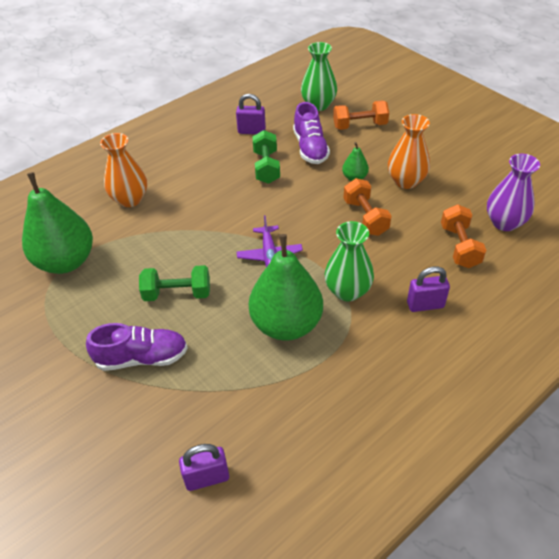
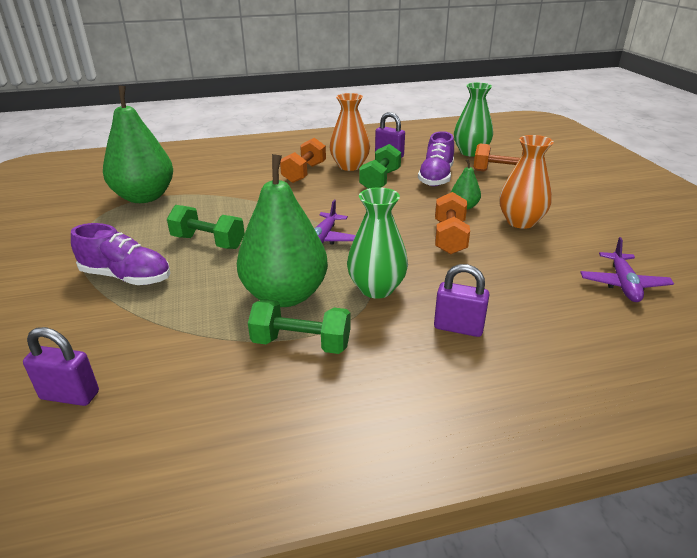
camera: 25 degrees right, 15 degrees down
(130, 199) = (238, 173): orange vase -> orange vase (350, 166)
(332, 363) = (301, 344): none -> green dumbbell
(459, 246) = (545, 289): orange dumbbell -> orange dumbbell (304, 173)
(504, 222) = (623, 284): purple vase -> purple plane

